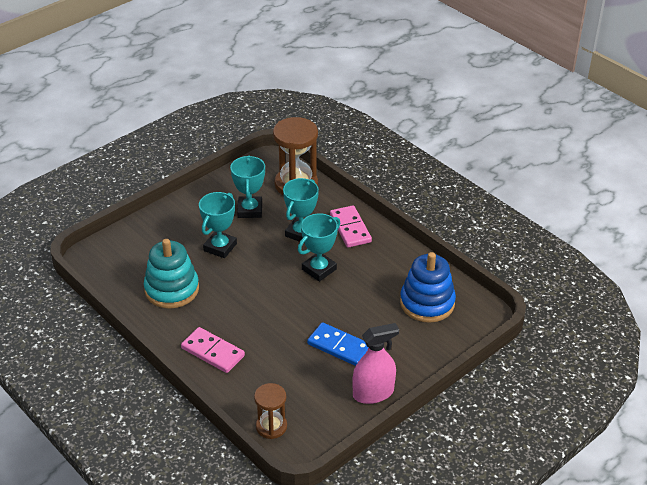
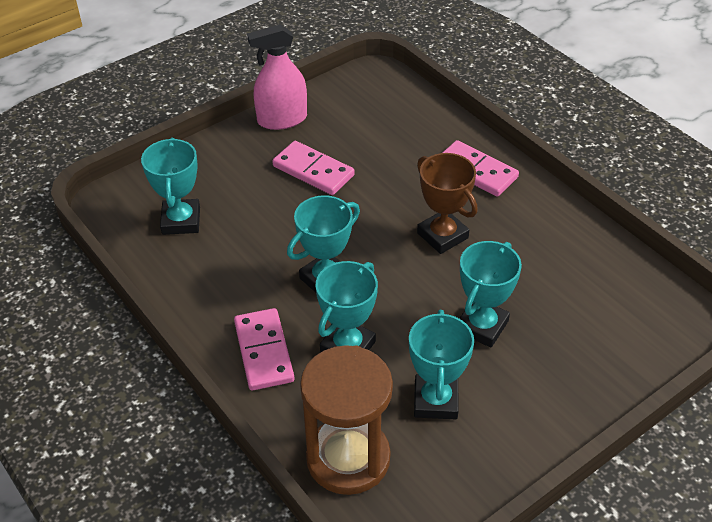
camera: 175 degrees left, 5 degrees up
(172, 289) = (546, 258): turquoise stacking toy -> none
(241, 301) = (442, 235): none -> brown trophy
(271, 426) = (402, 93): brown hourglass -> none
(339, 346) = (313, 171): blue domino -> pink domino
(427, 303) = (181, 221): blue stacking toy -> turquoise trophy

